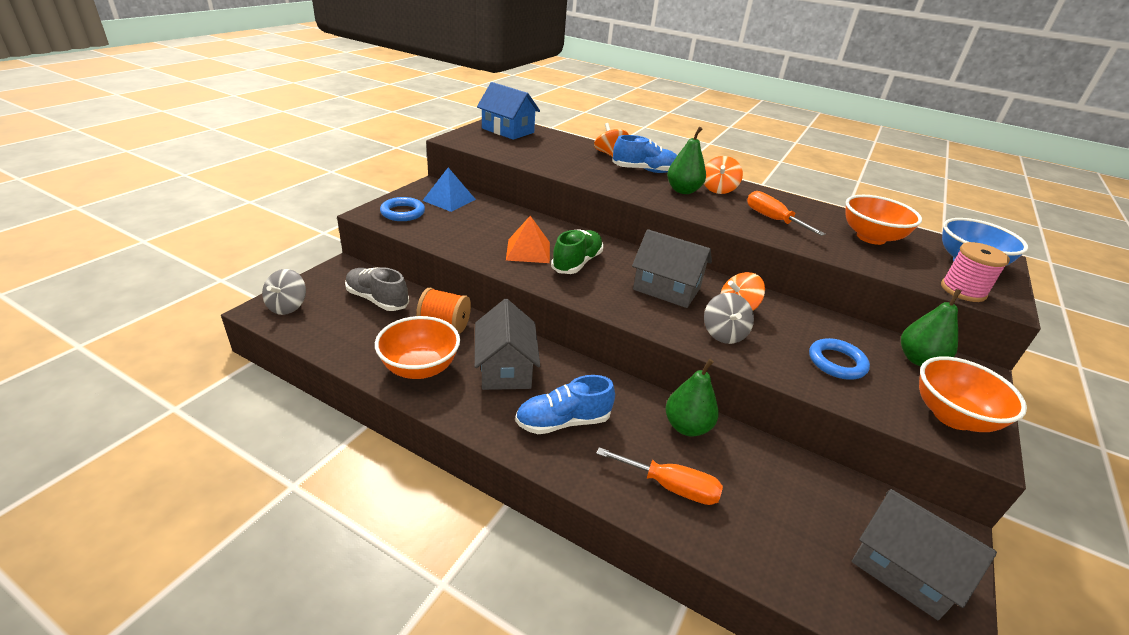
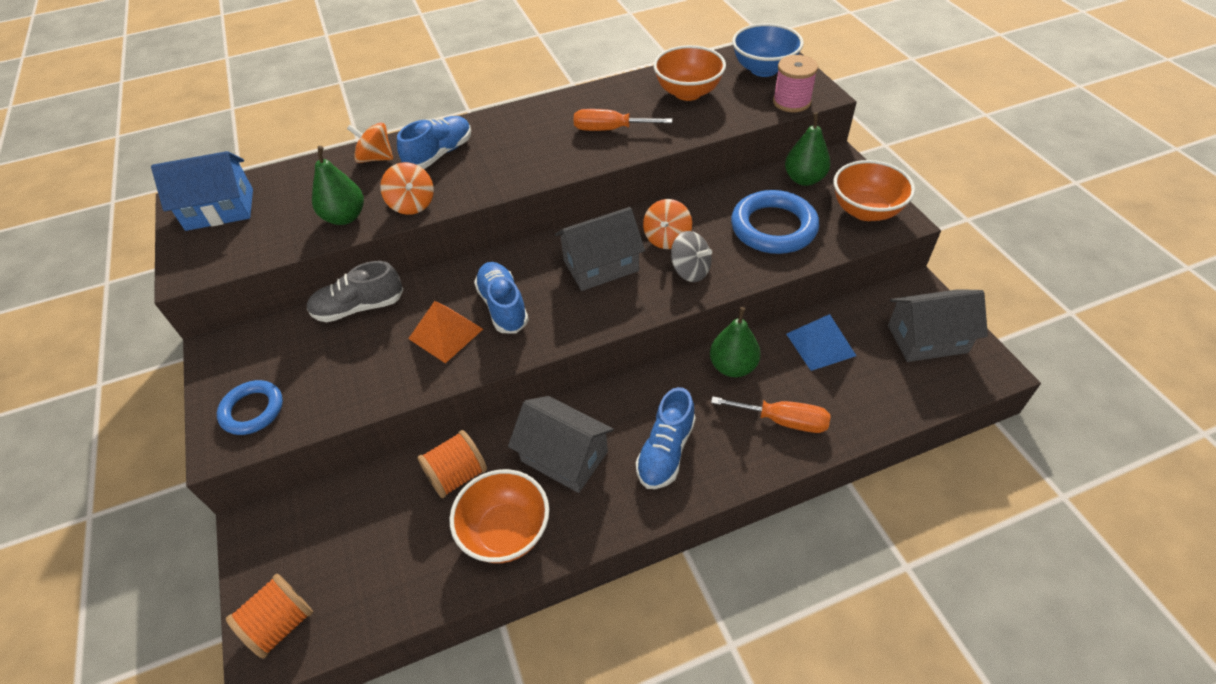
camera: 45 degrees left, 15 degrees up
(287, 306) = (281, 624): grey spinning top -> orange spool
(377, 299) = (353, 519): grey shoe -> grey shoe (359, 307)
(449, 200) = (269, 348): blue pyramid -> blue pyramid (820, 344)
(577, 263) = (503, 306): green shoe -> blue shoe
(671, 487) = (783, 421): orange screwdriver -> orange screwdriver turned 45 degrees clockwise
(683, 190) = (506, 153): green pear -> green pear (345, 217)
(718, 189) = (527, 127): orange spinning top -> orange spinning top (412, 204)
(836, 362) = (773, 227): blue ring -> blue ring, size x1.63

